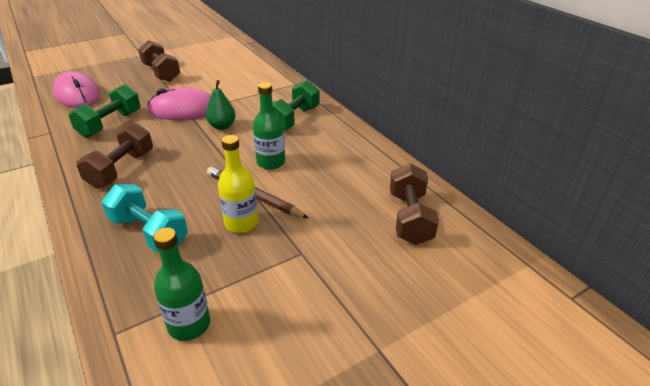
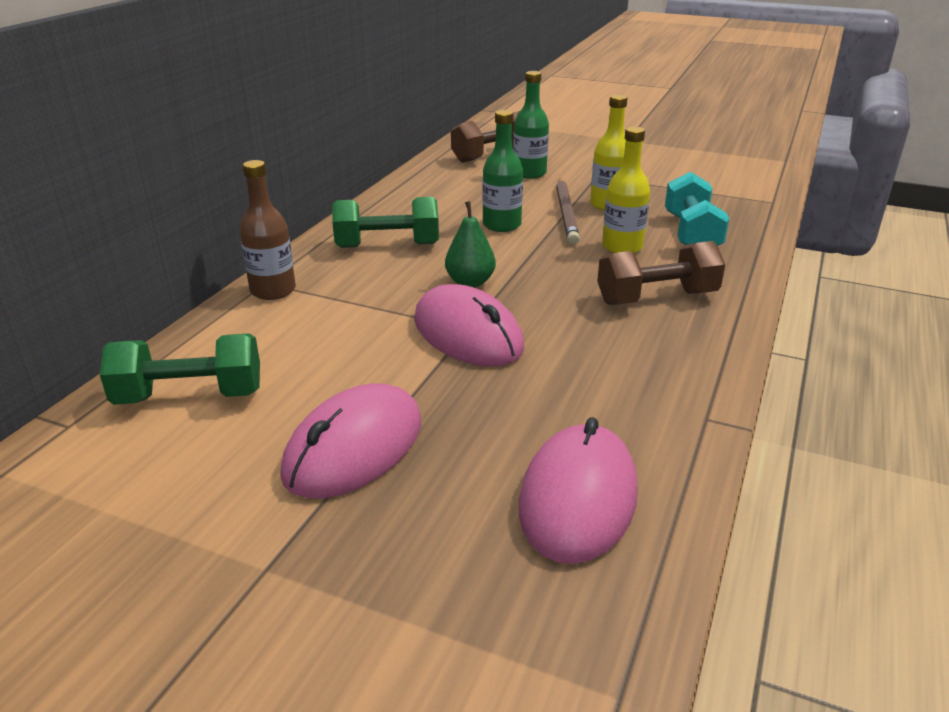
camera: 125 degrees left, 5 degrees down
(110, 124) = (598, 374): green dumbbell -> green dumbbell (190, 396)
(161, 73) = (354, 447): brown dumbbell -> pink mouse
(181, 191) = (622, 247): none -> yellow bottle
(189, 324) = (718, 185): green bottle -> green bottle (529, 173)
(285, 83) = (273, 290): none -> brown bottle

